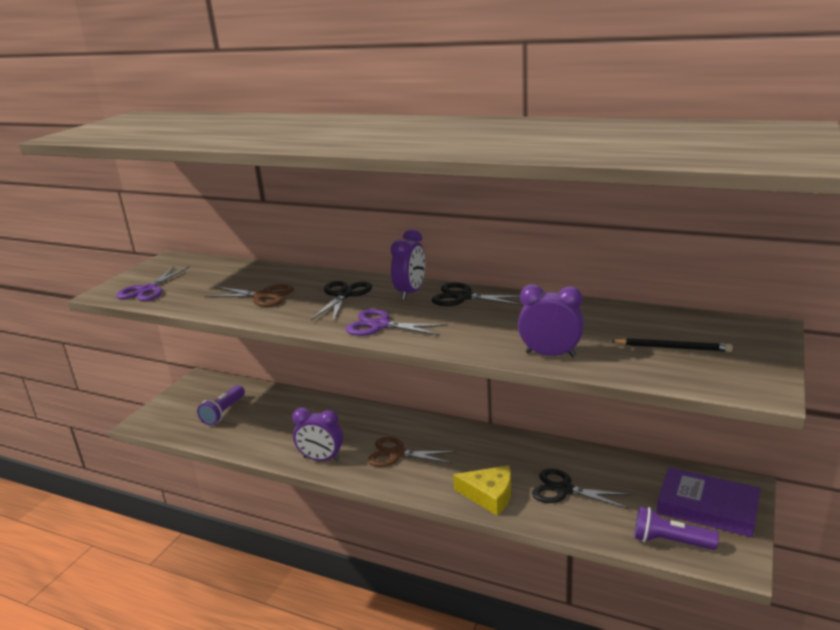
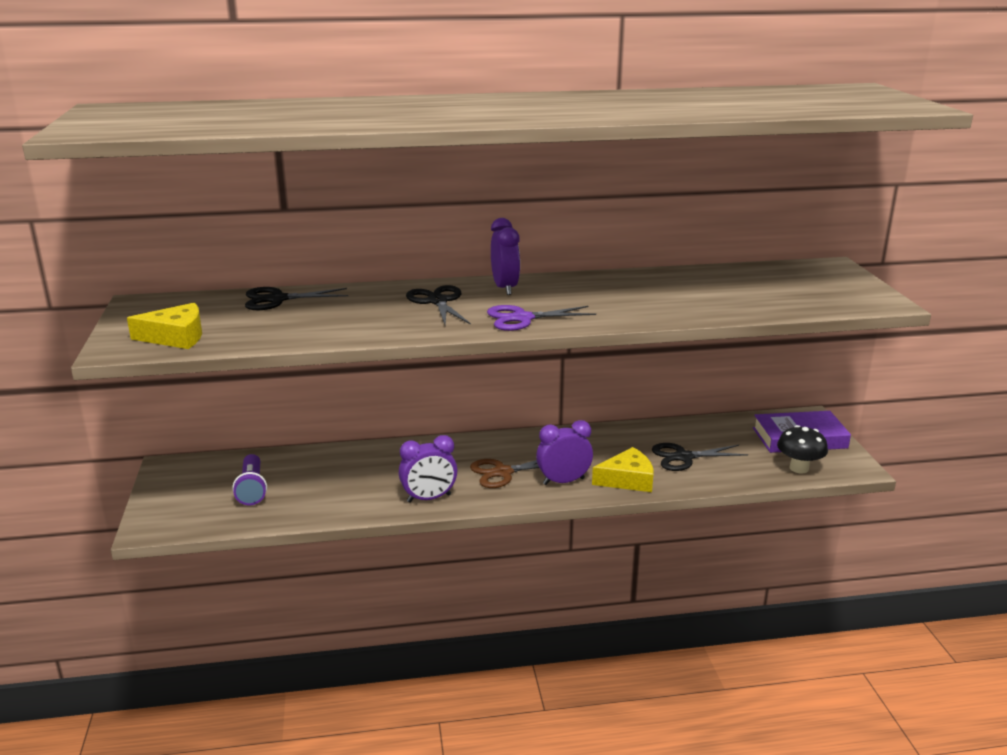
camera: 35 degrees left, 0 degrees up
(148, 290) = (176, 337): purple scissors -> yellow cheese
(263, 296) = (345, 317): brown scissors -> none
(463, 297) = (563, 283): black scissors -> black scissors (277, 299)
(550, 354) = (708, 311): purple clock -> purple clock (563, 481)
(670, 541) = (799, 468): purple flashlight -> black mushroom
(672, 348) = (789, 289): black pencil -> none

